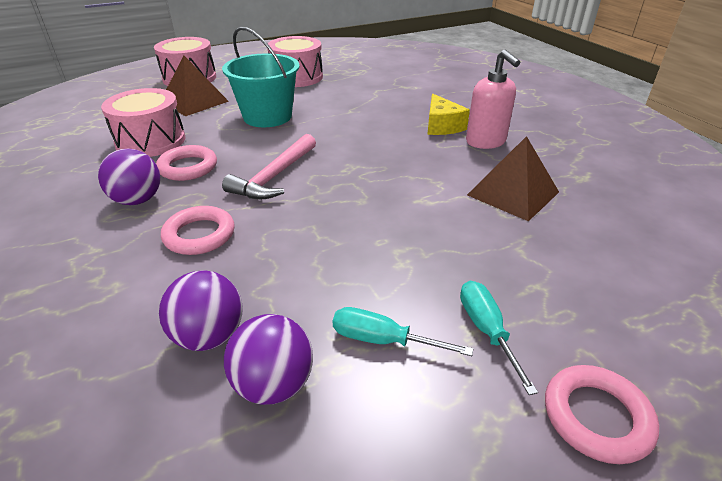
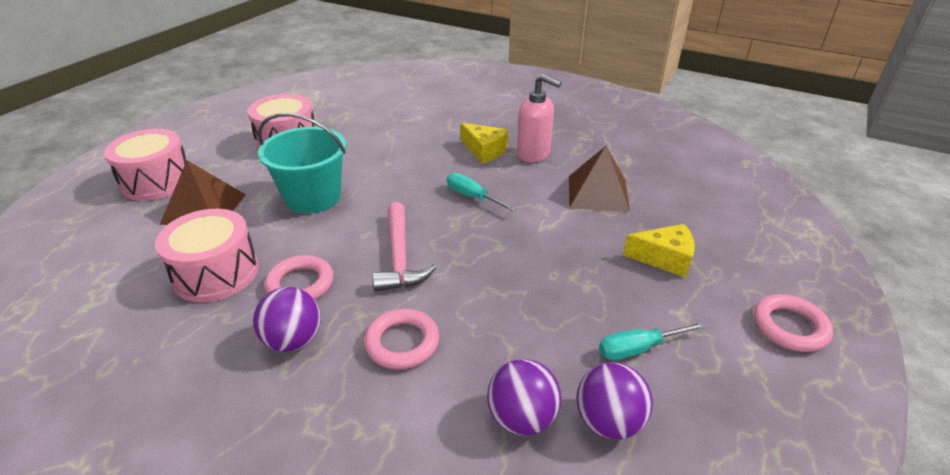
camera: 35 degrees left, 0 degrees up
(487, 331) = (688, 306): turquoise screwdriver -> turquoise screwdriver (473, 197)
(515, 276) = (664, 258): none -> yellow cheese

